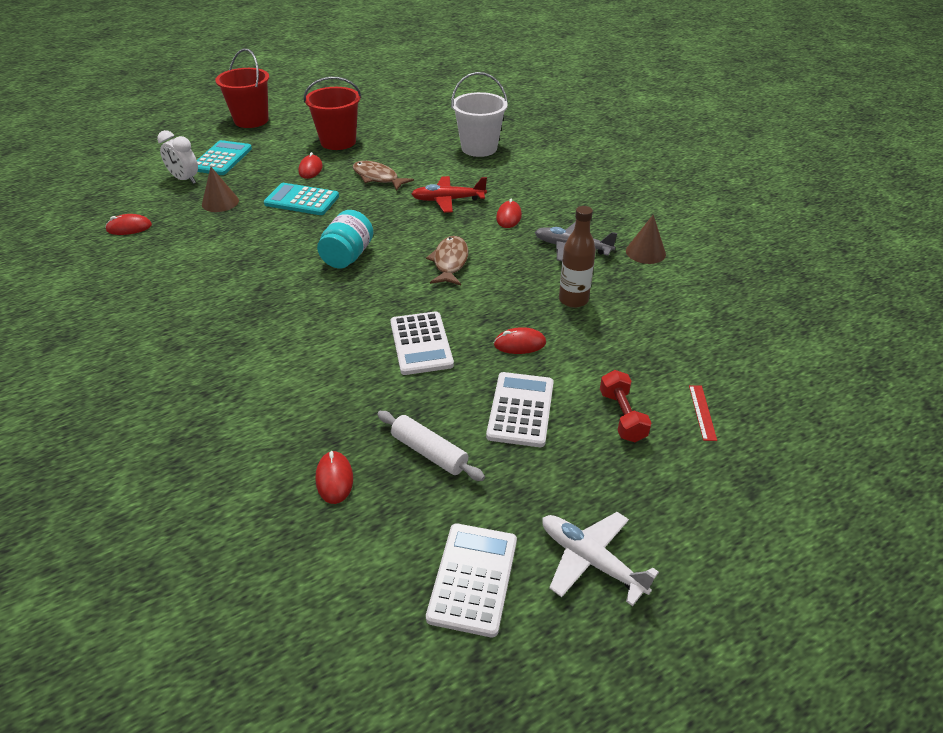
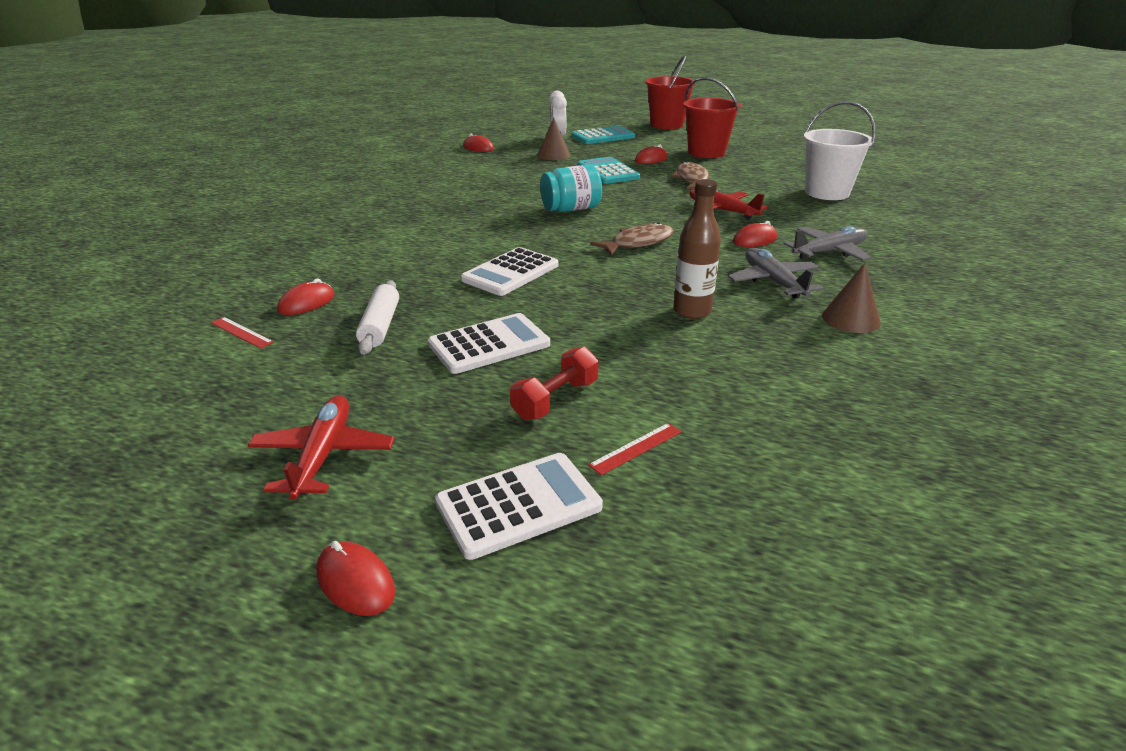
camera: 50 degrees right, 10 degrees down
(344, 542) = (241, 332): none -> red ruler
(473, 578) = (247, 401): white calculator -> white calculator (518, 505)
(519, 344) = (580, 311): red mouse -> red mouse (355, 582)
(560, 204) = (829, 252): none -> grey plane
(590, 560) = (323, 455): white plane -> red plane

